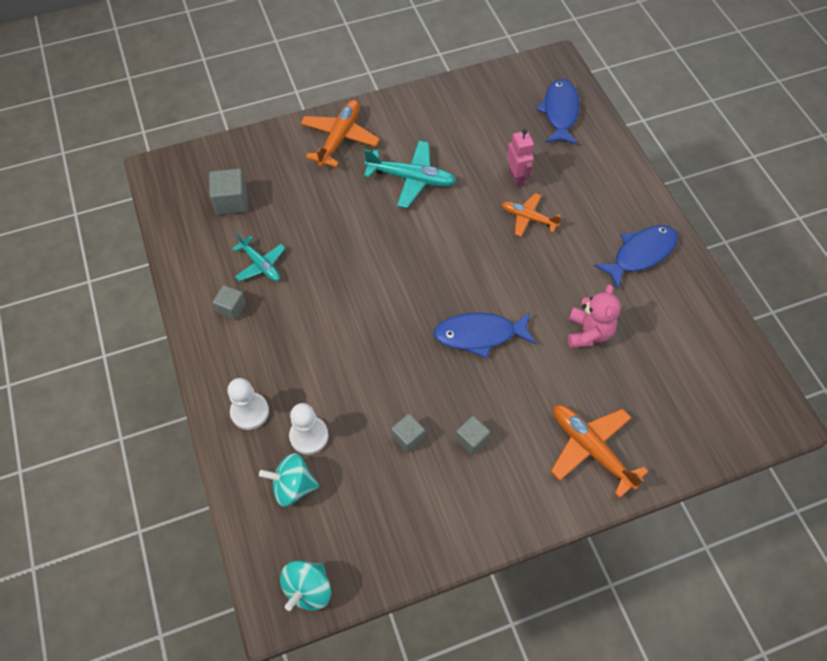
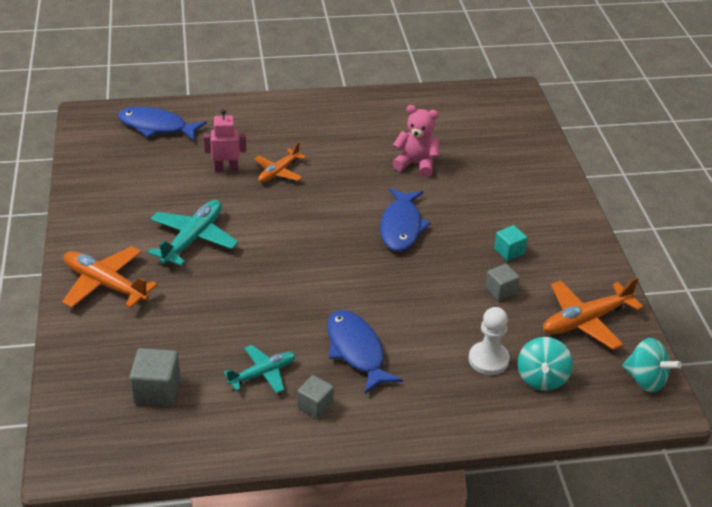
camera: 80 degrees left, 20 degrees down
(250, 412) = (452, 403): white pawn -> none
(471, 439) = (509, 251): grey cube -> turquoise cube
(591, 449) = (528, 187): orange plane -> orange plane (586, 321)
(640, 254) = (344, 119): blue fish -> blue fish (356, 351)

